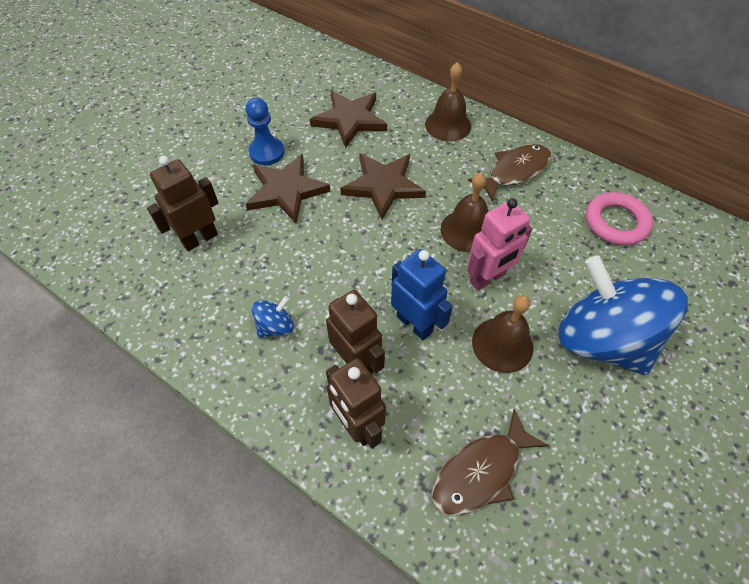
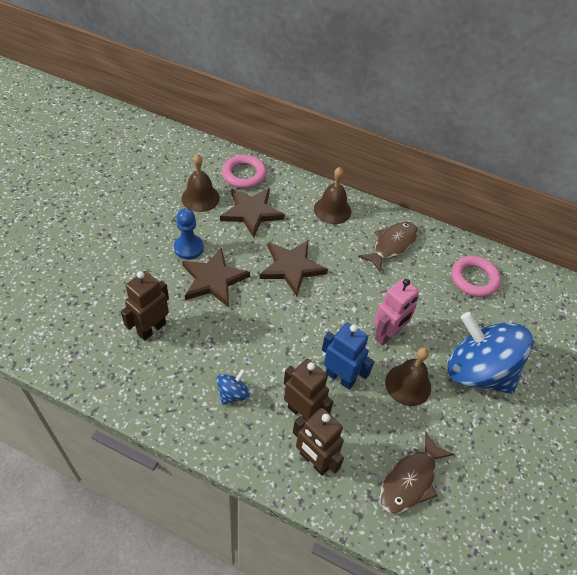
camera: 15 degrees left, 5 degrees down
(351, 78) = (244, 175): none -> pink ring
(467, 230) = (364, 298): brown bell -> brown bell (200, 198)

